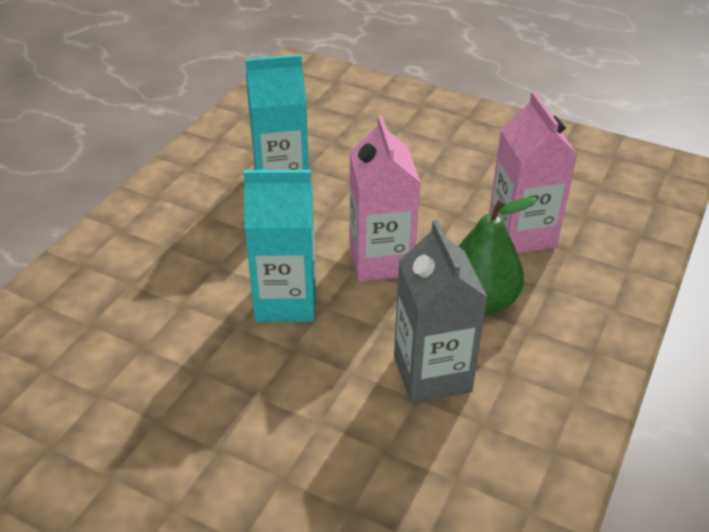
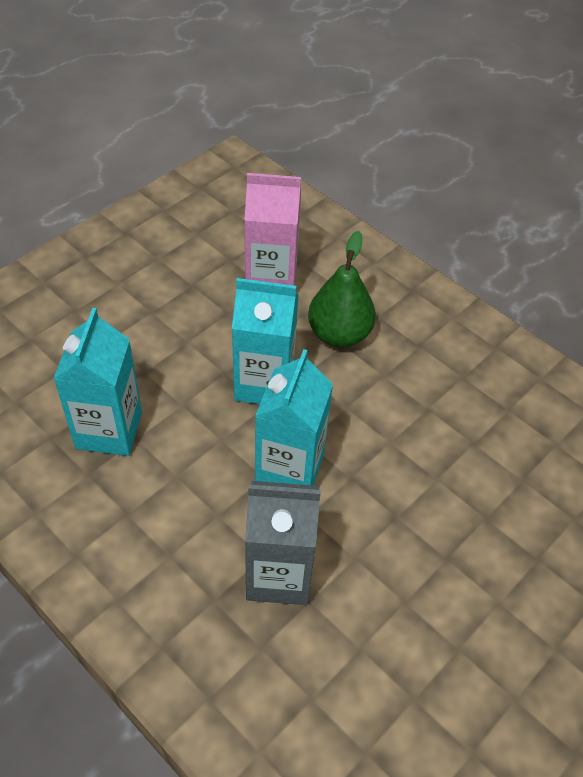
camera: 75 degrees left, 10 degrees up
(381, 260) = (264, 384): pink carton -> turquoise carton
(432, 374) = (407, 390): grey carton -> grey carton (279, 574)

